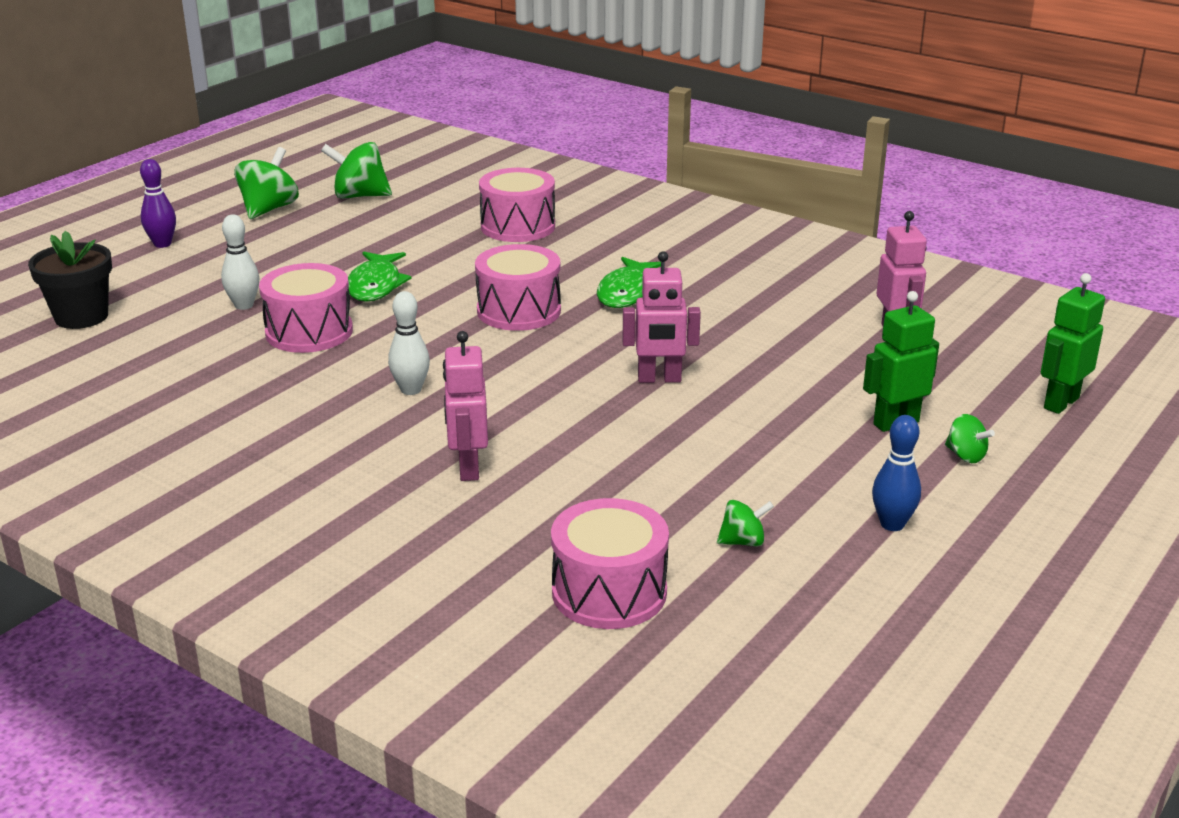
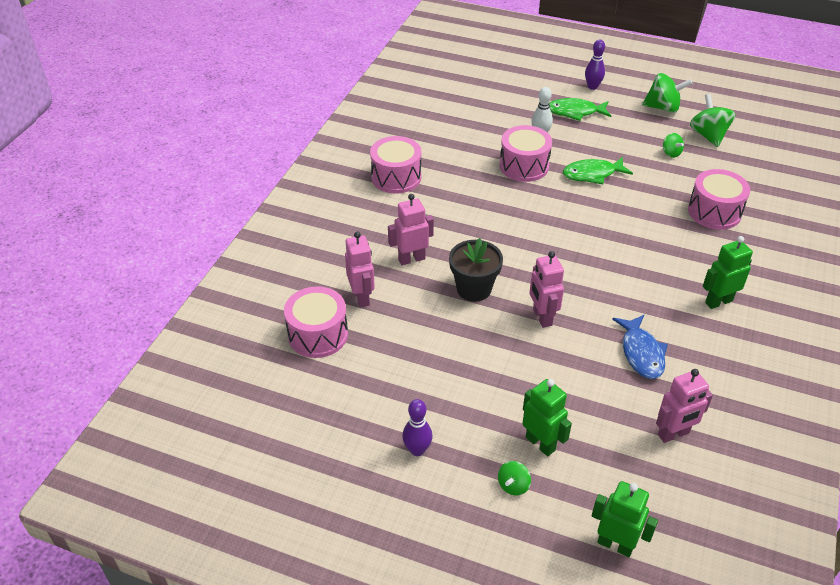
camera: 75 degrees right, 15 degrees up
(81, 317) = (498, 90): black flower pot -> black flower pot (474, 289)
(411, 390) = (480, 219): white bowling pin -> none
(519, 311) = (595, 239): pink drum -> pink drum (396, 177)
(536, 532) = (362, 297): none -> pink robot
(627, 292) = (650, 282): green fish -> green fish (575, 112)
(684, 260) = (718, 301): none -> green robot
(743, 541) = (378, 382): green spinning top -> green spinning top (671, 153)
(755, 324) = (641, 353): none -> blue fish
(892, 524) = (417, 450): blue bowling pin -> purple bowling pin

